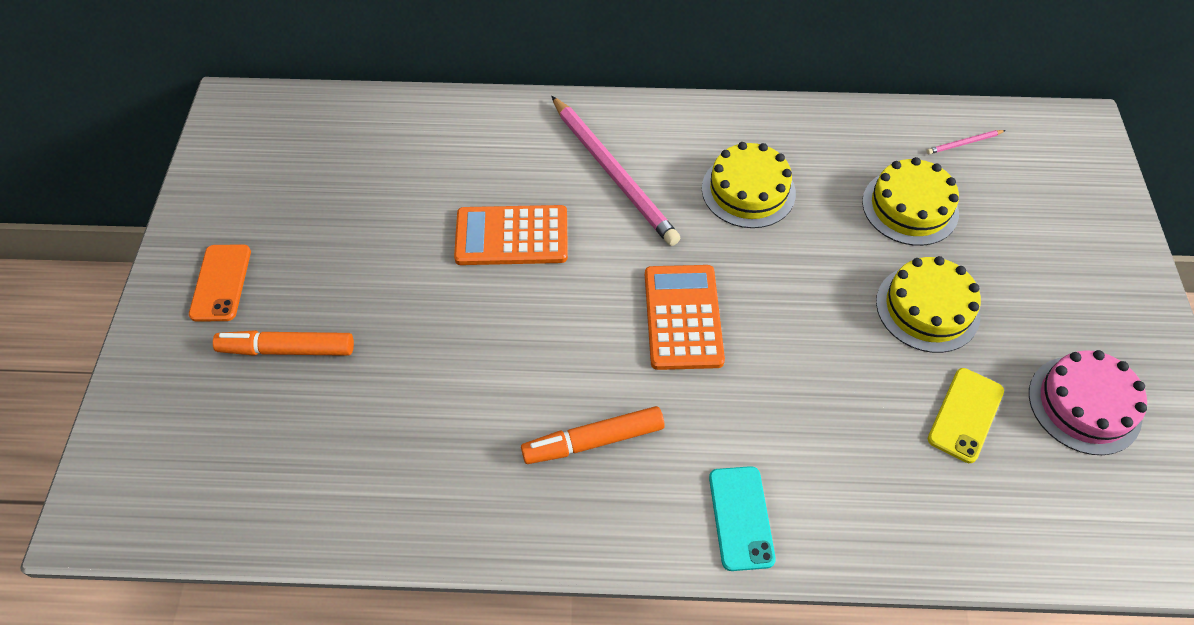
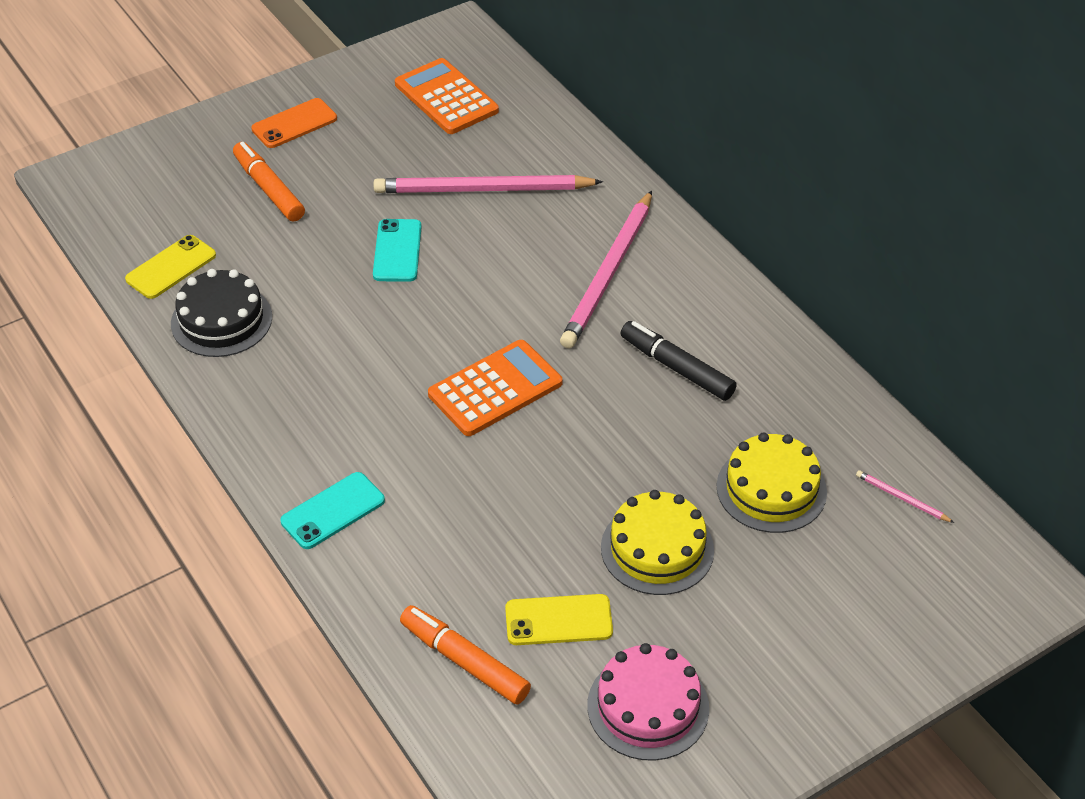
camera: 55 degrees right, 10 degrees down
(315, 489) = (171, 267): none -> yellow phone
(427, 482) = (221, 320): none -> black cake
(443, 197) = (483, 190): none -> pink pencil
(461, 295) = (397, 251): none -> turquoise phone
(512, 236) = (481, 248): orange calculator -> orange calculator (446, 97)
(593, 441) = (330, 392): orange marker -> orange marker (464, 661)
(748, 190) = (676, 368): yellow cake -> black marker

